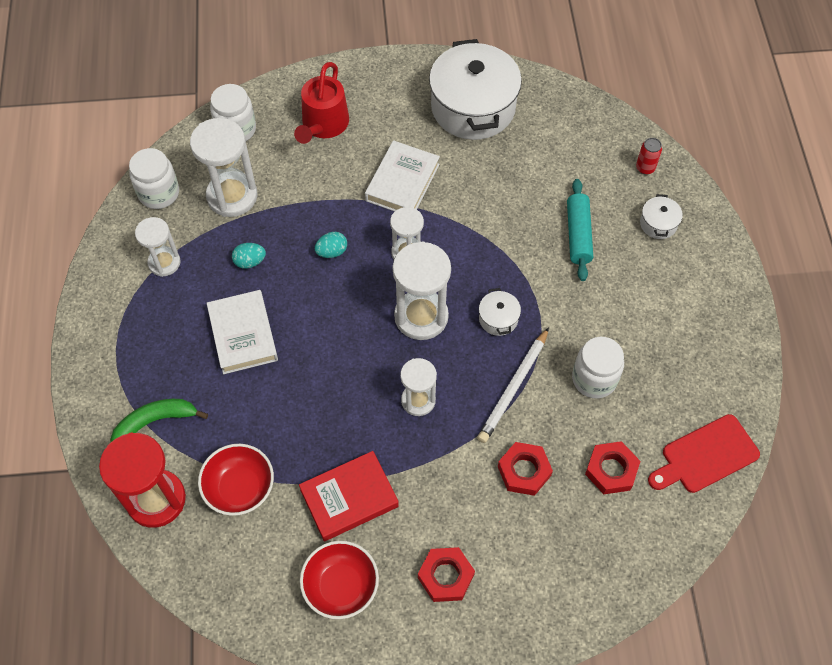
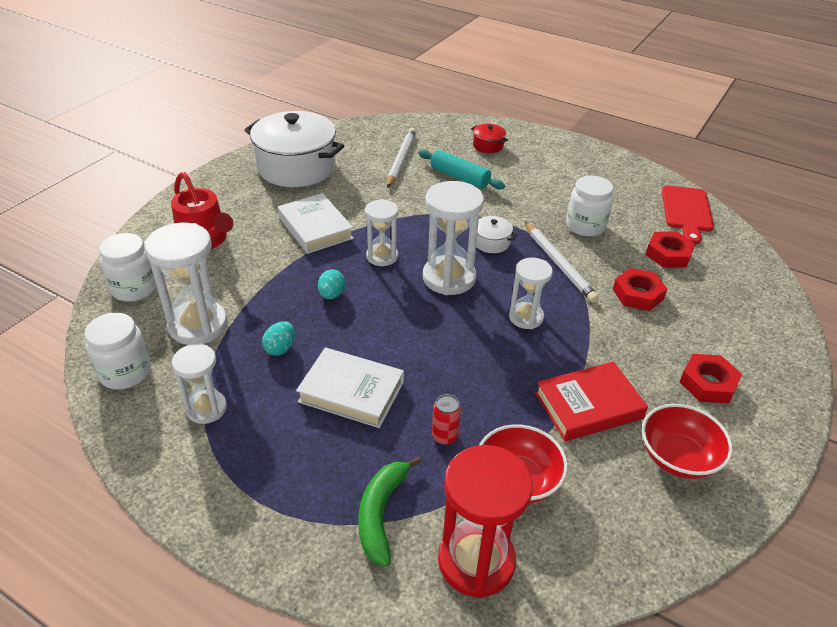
camera: 55 degrees left, 20 degrees down
(349, 498) = (588, 406): red book -> red book turned 60 degrees clockwise
(562, 172) = (401, 159): none -> white pencil
(645, 168) = (439, 130): red can -> red can (444, 436)
(658, 224) = (488, 146): white pot -> red pot

